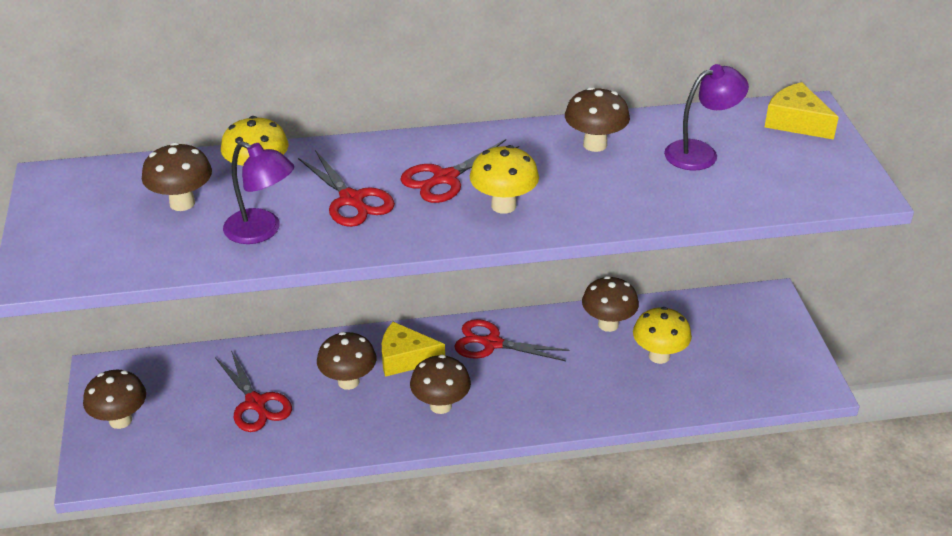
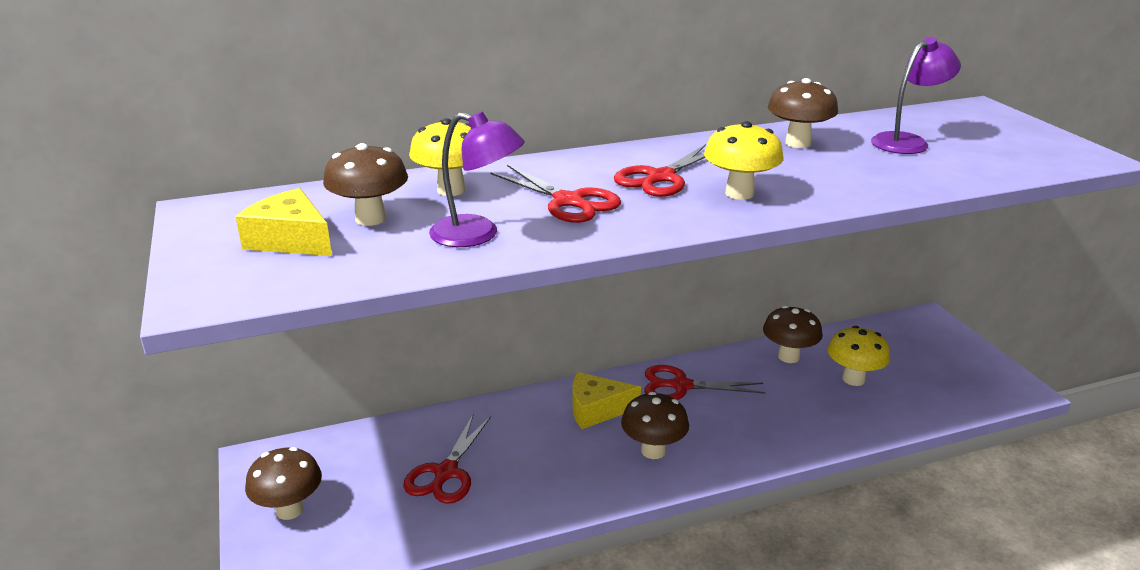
camera: 10 degrees left, 10 degrees down
(255, 403) = (446, 472): red scissors -> red scissors turned 60 degrees clockwise
(348, 381) = (543, 439): brown mushroom -> none
(795, 122) = (976, 116): yellow cheese -> yellow cheese (290, 240)

